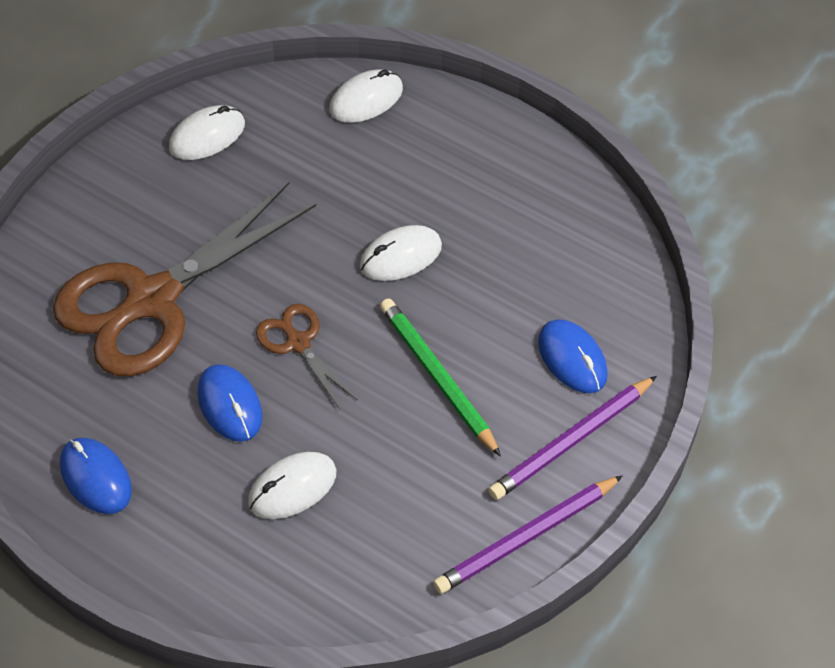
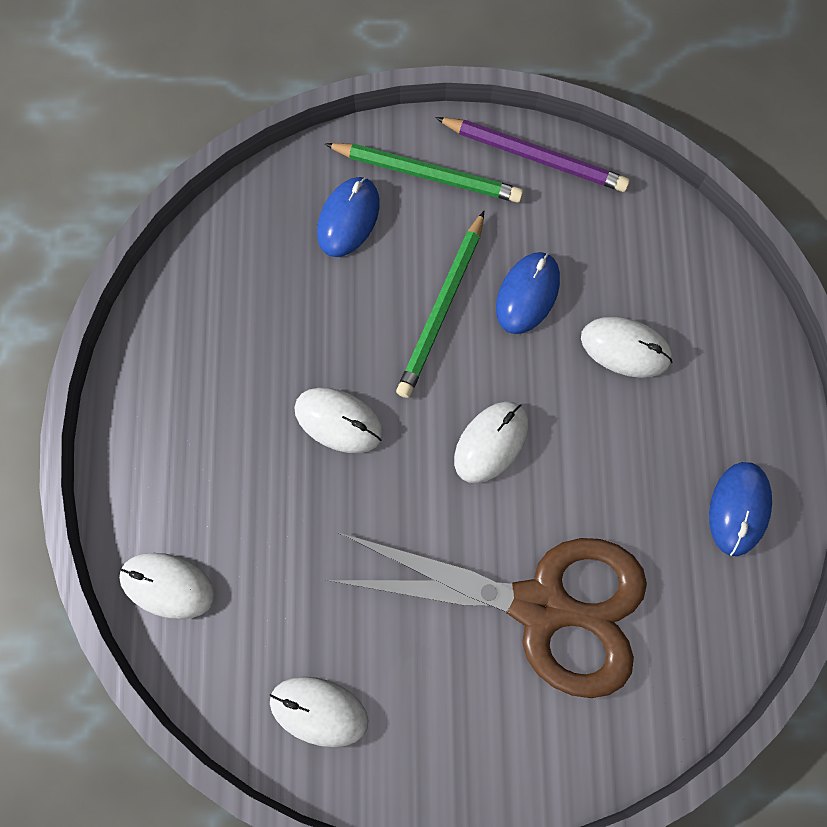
camera: 125 degrees left, 20 degrees up
(229, 405) = (592, 453): blue mouse -> blue mouse (527, 294)
(298, 343) = (491, 442): brown scissors -> white mouse
(572, 440) = (427, 174): purple pencil -> green pencil

